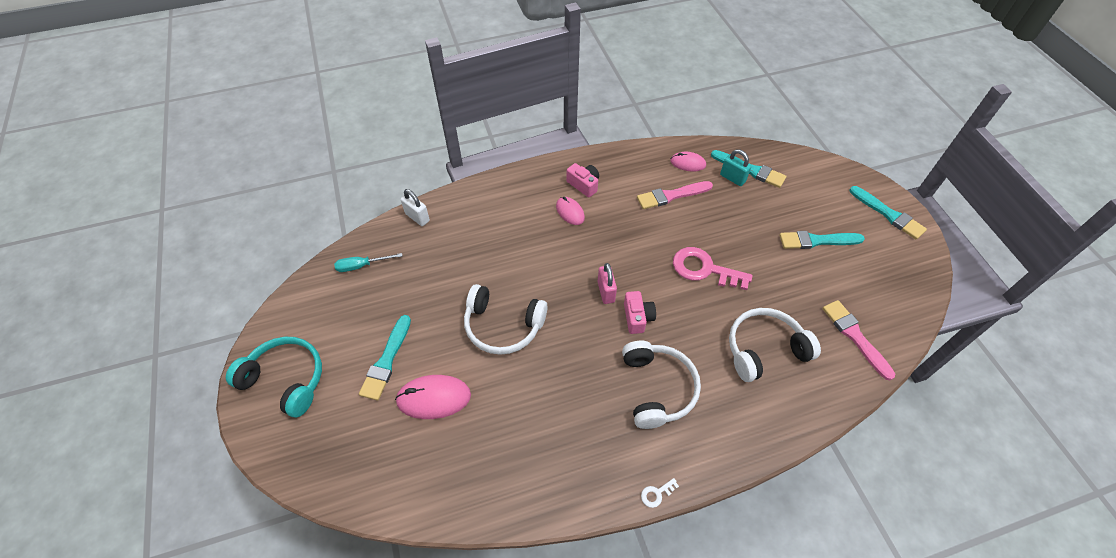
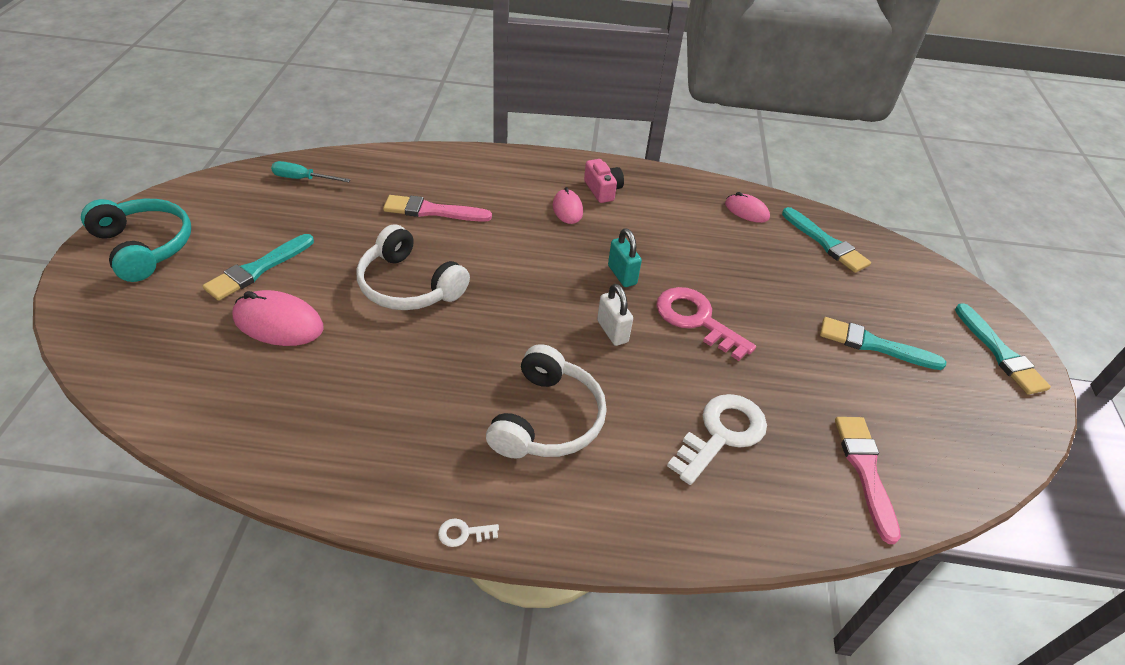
camera: 20 degrees right, 10 degrees down
(417, 217) = (394, 158): white padlock -> white padlock (612, 331)
(606, 292) = (554, 297): pink padlock -> none
(637, 317) = (575, 337): pink camera -> none
(671, 195) = (704, 234): pink brush -> pink brush (432, 211)
(732, 178) = (796, 243): turquoise padlock -> turquoise padlock (622, 275)
(764, 349) = (721, 434): white headphones -> white key

